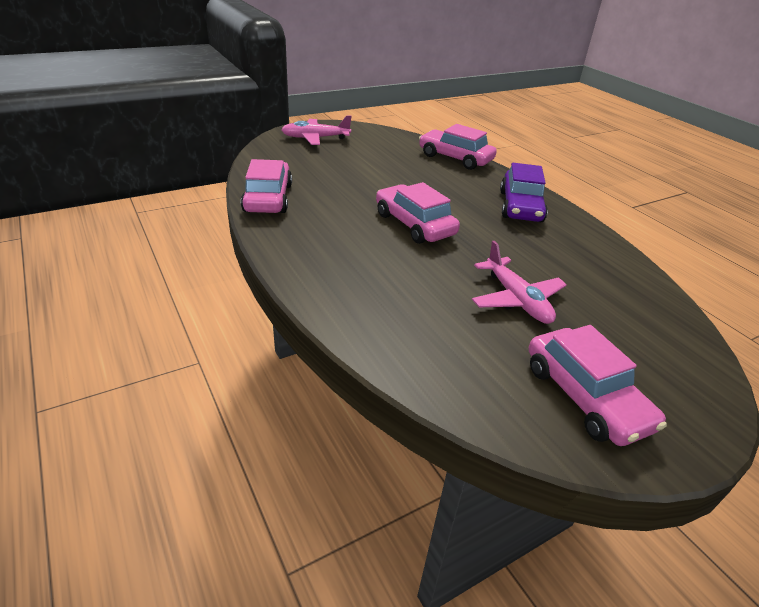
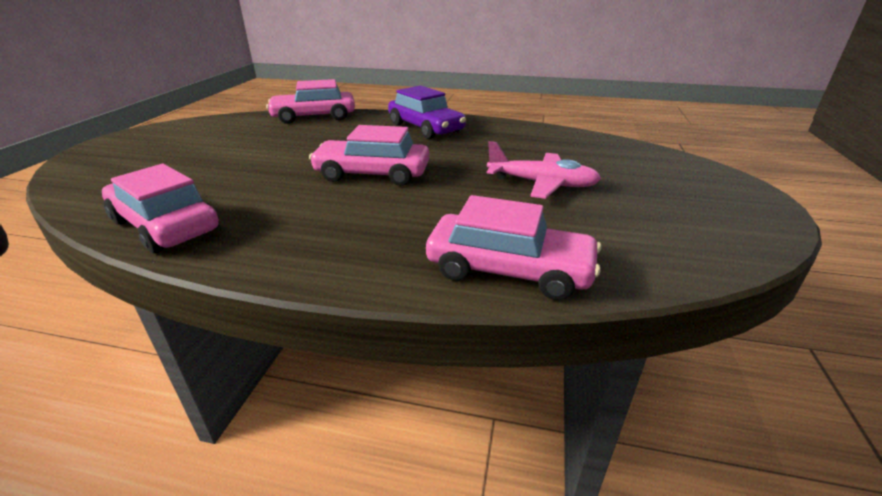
camera: 45 degrees left, 5 degrees down
(315, 138) = (129, 150): pink plane -> none
(585, 396) = (690, 215): pink car -> pink car (509, 269)

